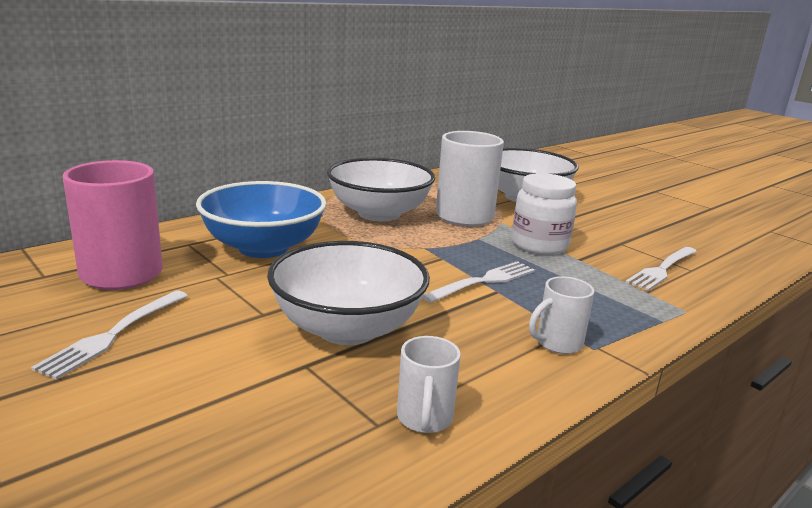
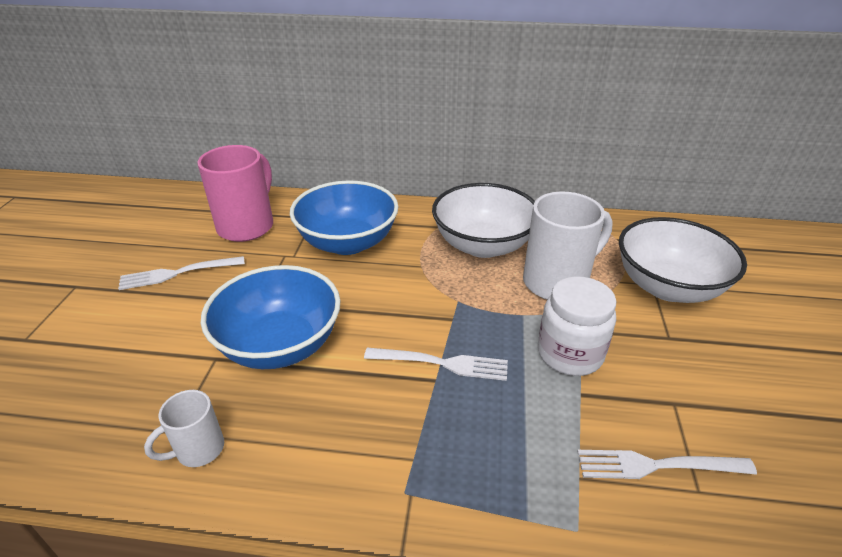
camera: 50 degrees right, 15 degrees up
(347, 328) = (280, 345): white bowl -> blue bowl
(557, 343) = (385, 464): white mug -> none

